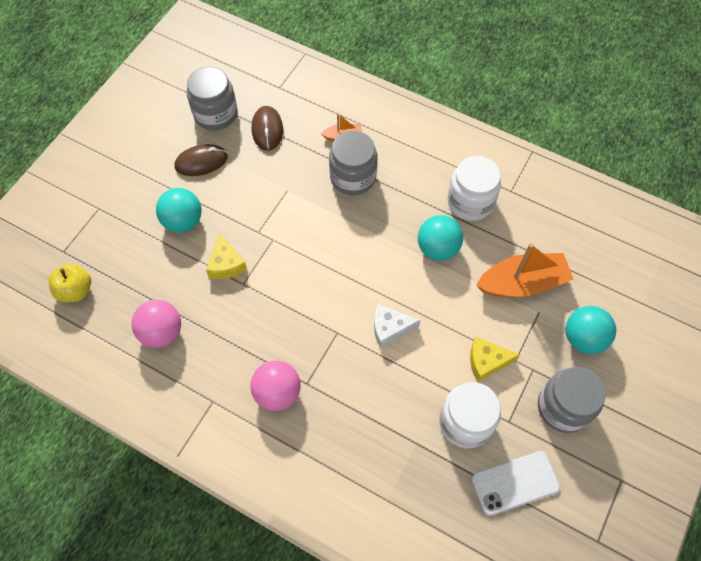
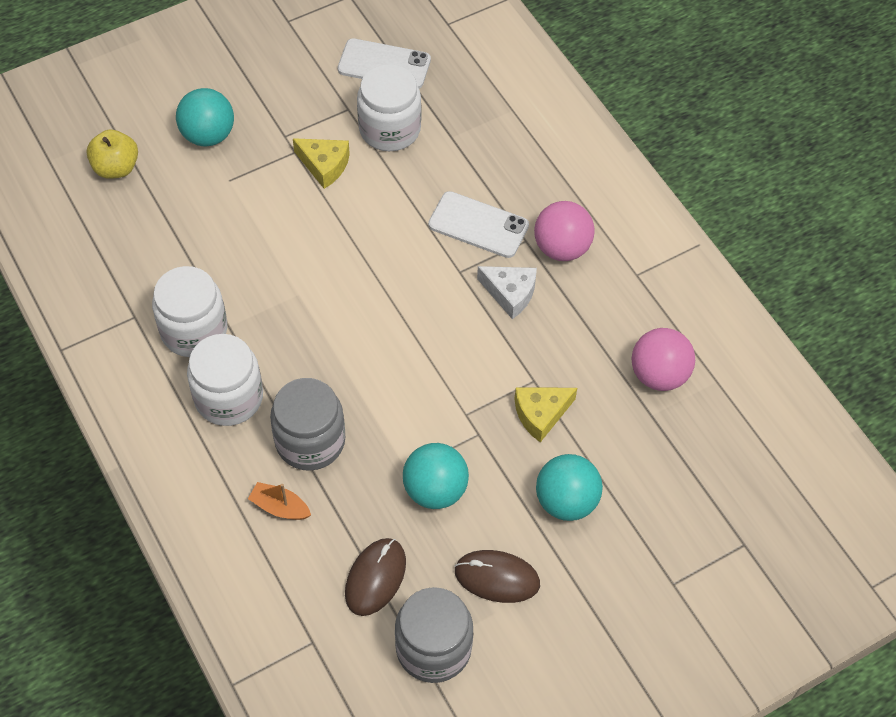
camera: 150 degrees left, 5 degrees down
(75, 290) = (745, 481): yellow apple -> yellow apple (116, 168)
(226, 264) = (541, 414): yellow cheese -> yellow cheese turned 135 degrees counterclockwise
(347, 376) = (478, 225): none -> white phone
(390, 328) = (399, 246): white cheese -> white cheese (510, 293)
(417, 176) = (229, 397): none -> white jar
(437, 248) = (278, 299): turquoise ball -> turquoise ball (435, 490)
(522, 283) = (219, 215): orange boat -> none
(563, 407) = (286, 93): grey jar -> none

